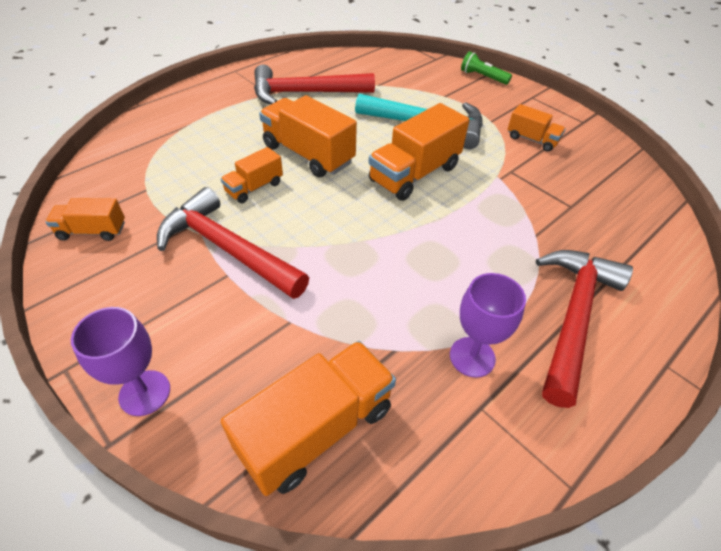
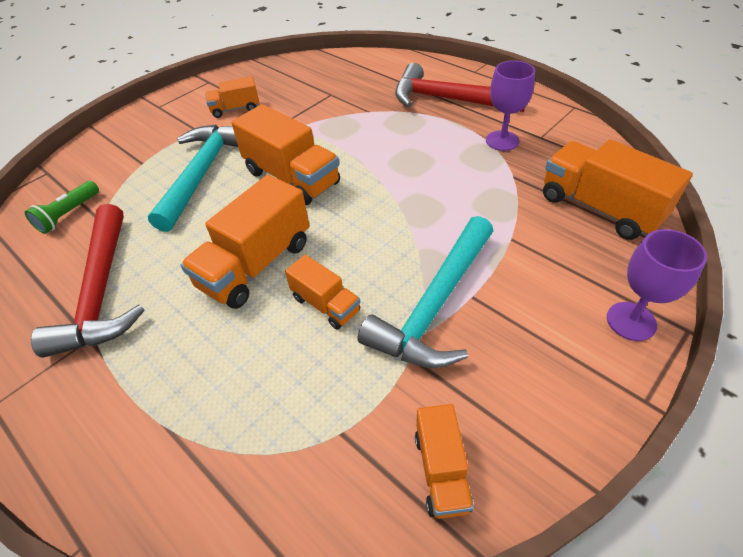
camera: 90 degrees left, 0 degrees up
(227, 248) = (435, 306): red hammer -> turquoise hammer
(482, 77) = (107, 137): green flashlight -> green flashlight (69, 214)
(532, 140) = (235, 109): orange truck -> orange truck turned 135 degrees counterclockwise

